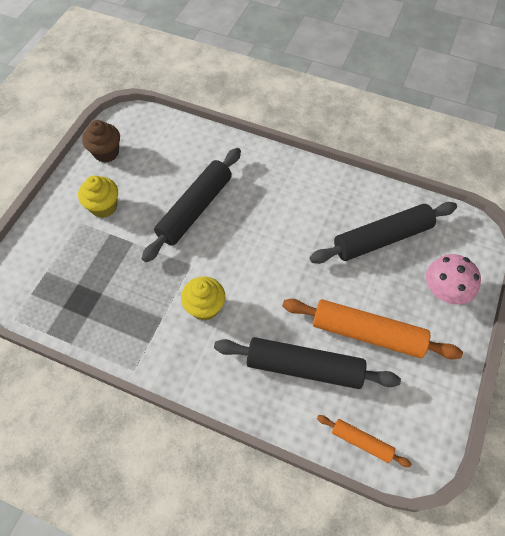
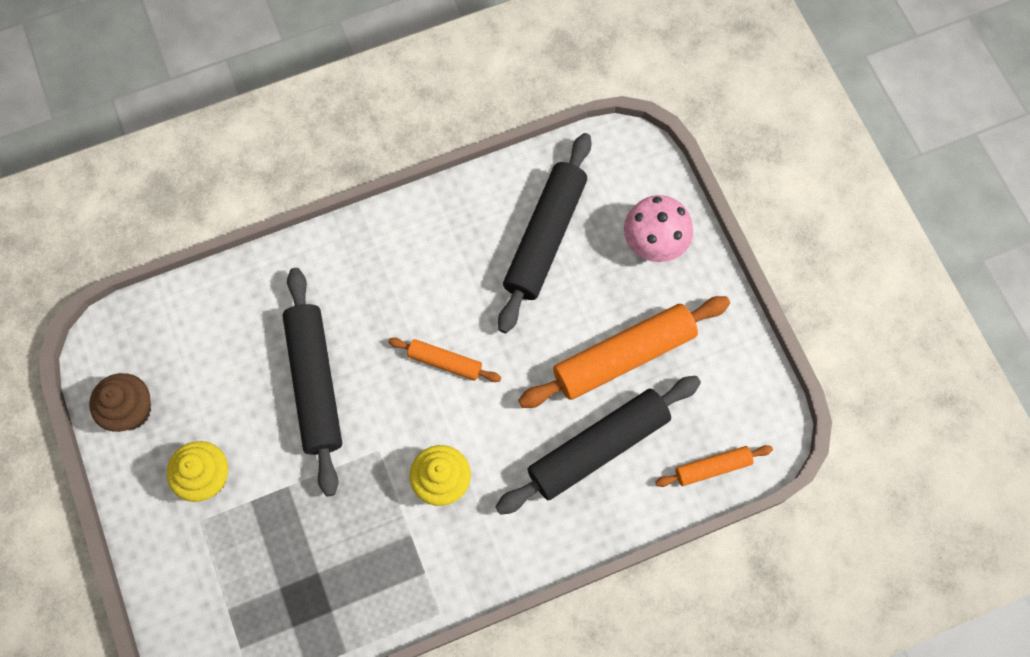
camera: 45 degrees left, 10 degrees up
(267, 253) = (444, 362): none -> orange rolling pin

